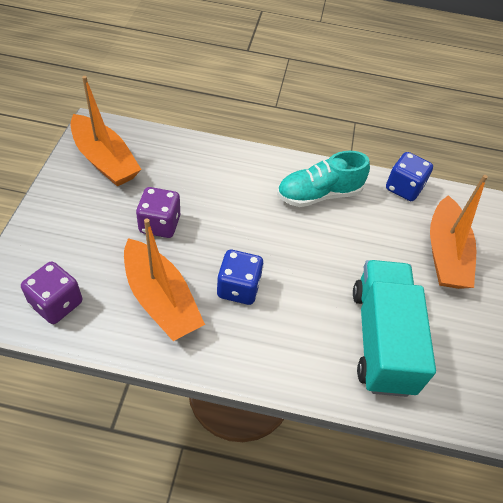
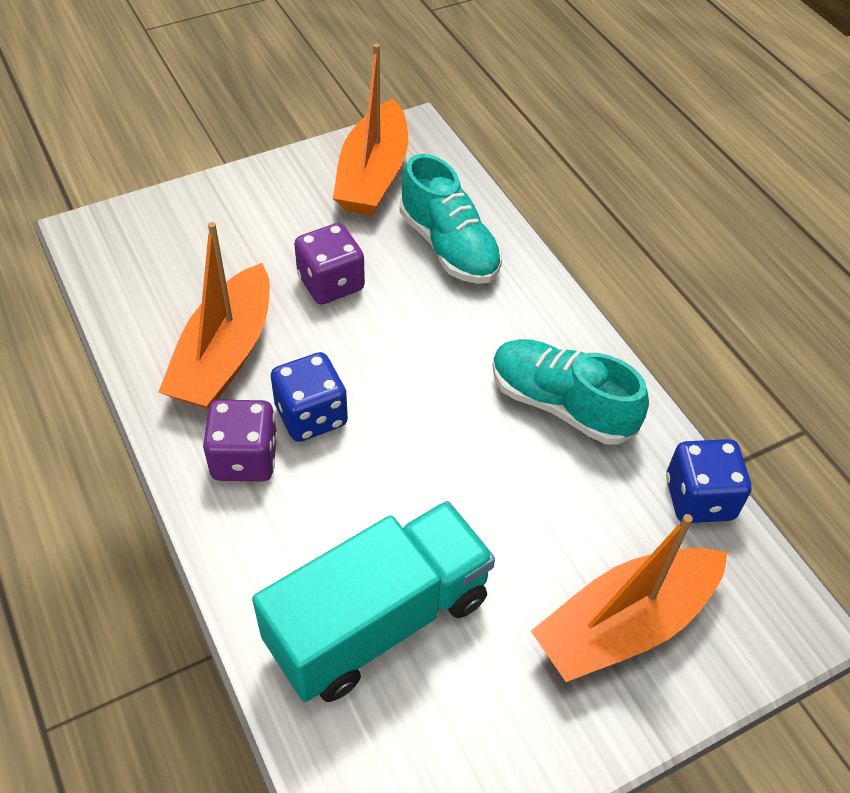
camera: 55 degrees right, 0 degrees up
(56, 304) = (138, 276): purple dice -> purple dice (244, 459)
(186, 166) = (449, 247): none -> turquoise shoe

